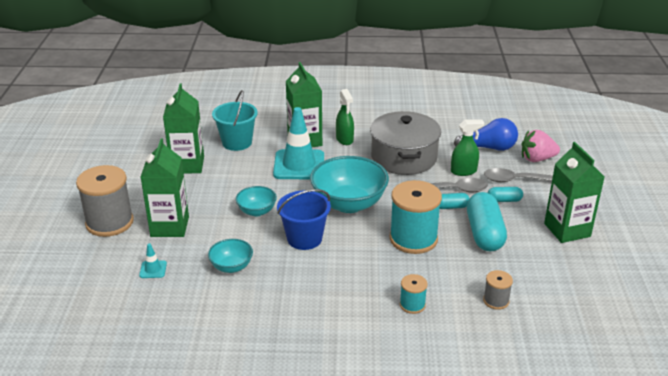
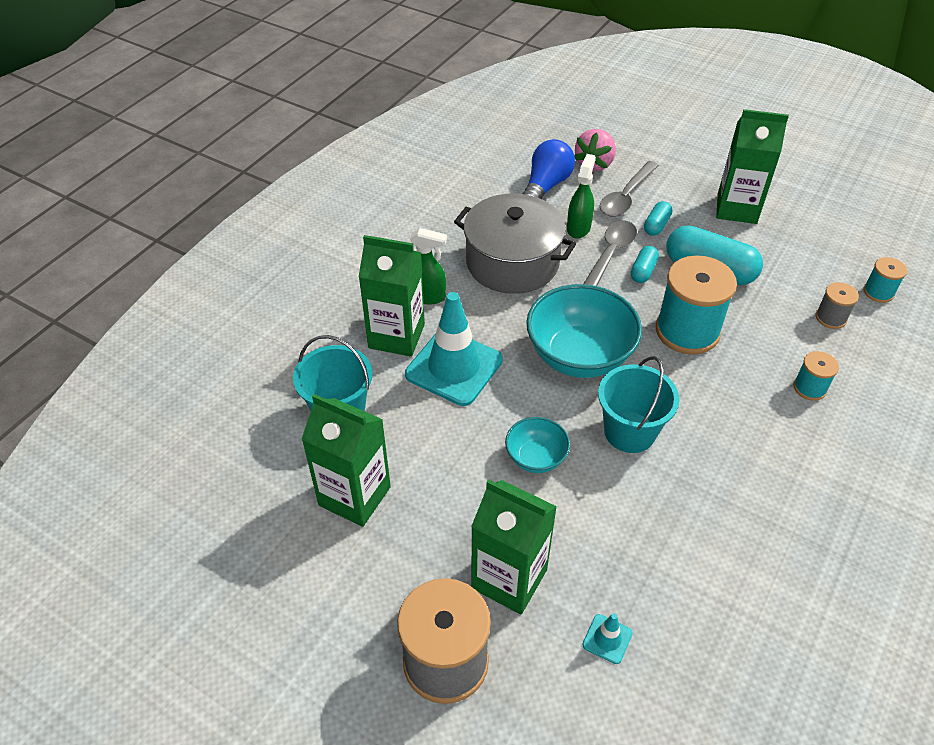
camera: 60 degrees left, 15 degrees up
(231, 267) = (650, 536): turquoise bowl -> none
(304, 238) = (629, 432): blue bucket -> turquoise bucket
(553, 320) = (878, 292): none -> turquoise spool

